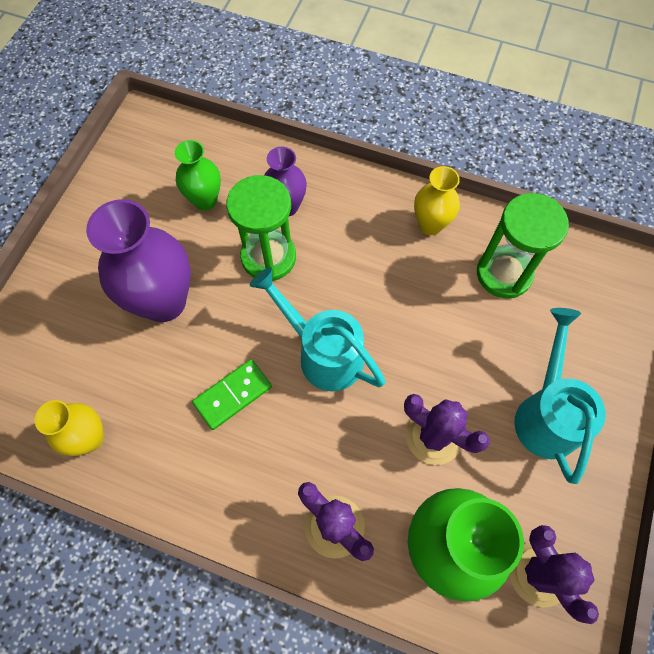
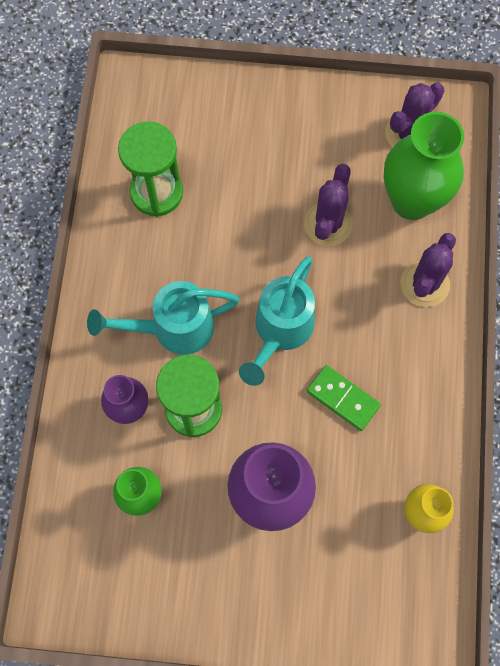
camera: 105 degrees left, 5 degrees up
(430, 225) = (118, 265): yellow vase -> none
(546, 414) = (282, 142): turquoise watering can -> turquoise watering can (174, 328)

